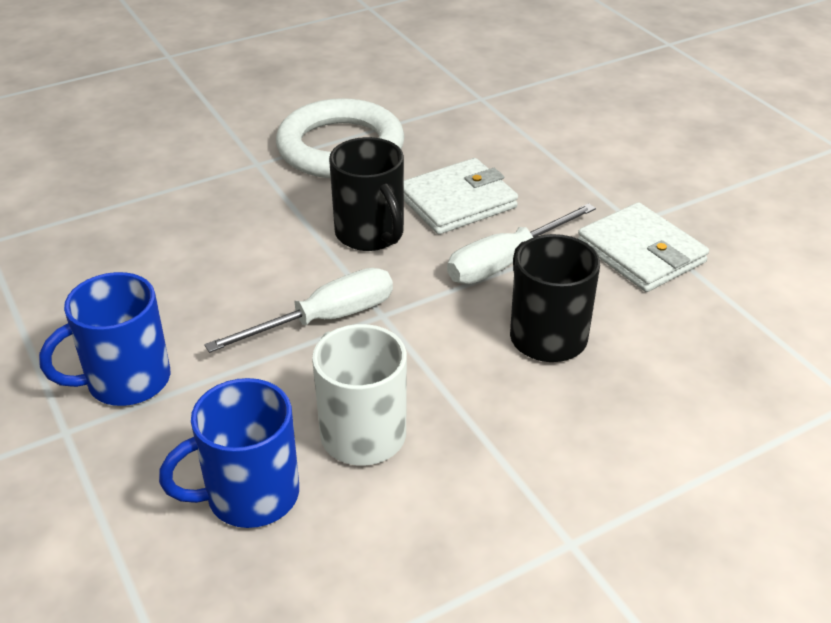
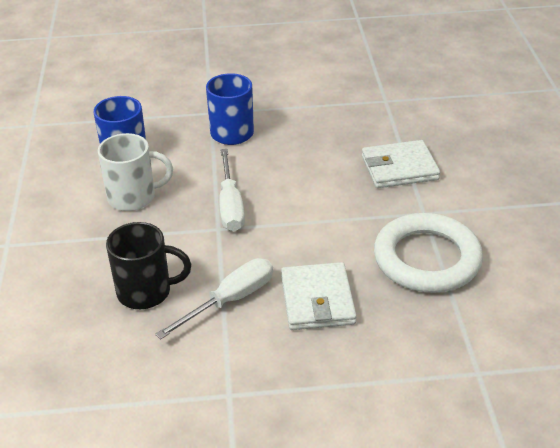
camera: 115 degrees right, 0 degrees up
(370, 234) = (303, 245): black mug -> none
(505, 262) = (230, 300): white screwdriver -> white screwdriver turned 60 degrees clockwise
(640, 252) = (190, 380): white wallet -> white wallet (399, 168)

